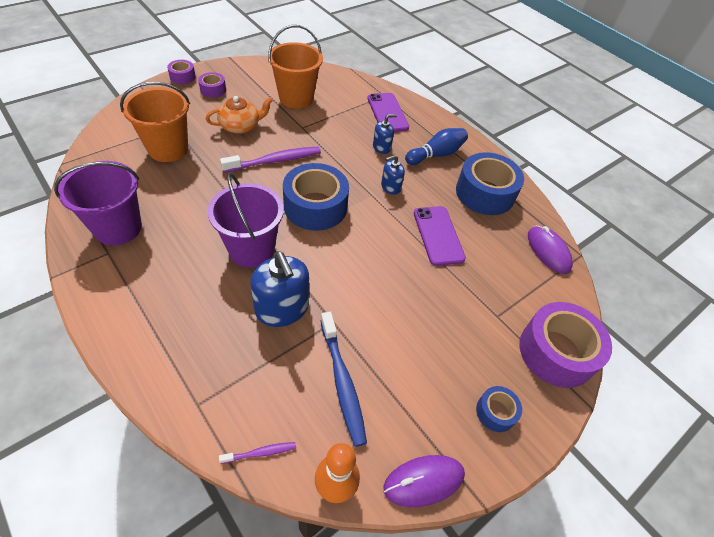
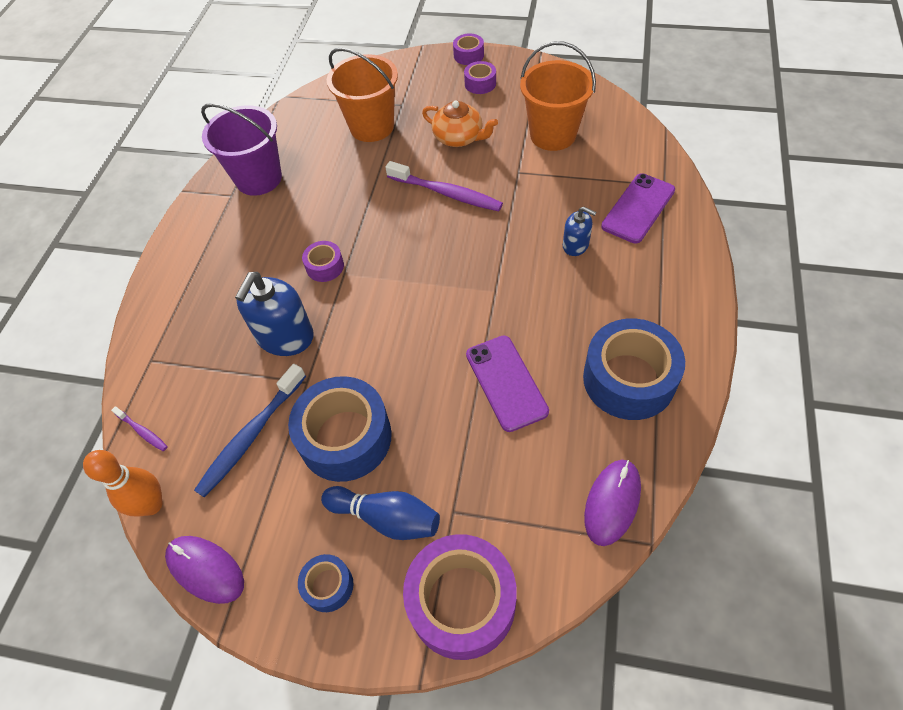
camera: 60 degrees right, 5 degrees up
(251, 249) = (325, 266): purple bucket -> purple tape
(315, 206) = (425, 264): blue tape -> blue tape (345, 437)
(390, 187) = (526, 295): blue soap dispenser -> none
(436, 154) = (631, 294): blue bowling pin -> blue bowling pin (386, 518)
(438, 235) = (506, 382): purple phone -> purple phone turned 60 degrees counterclockwise

